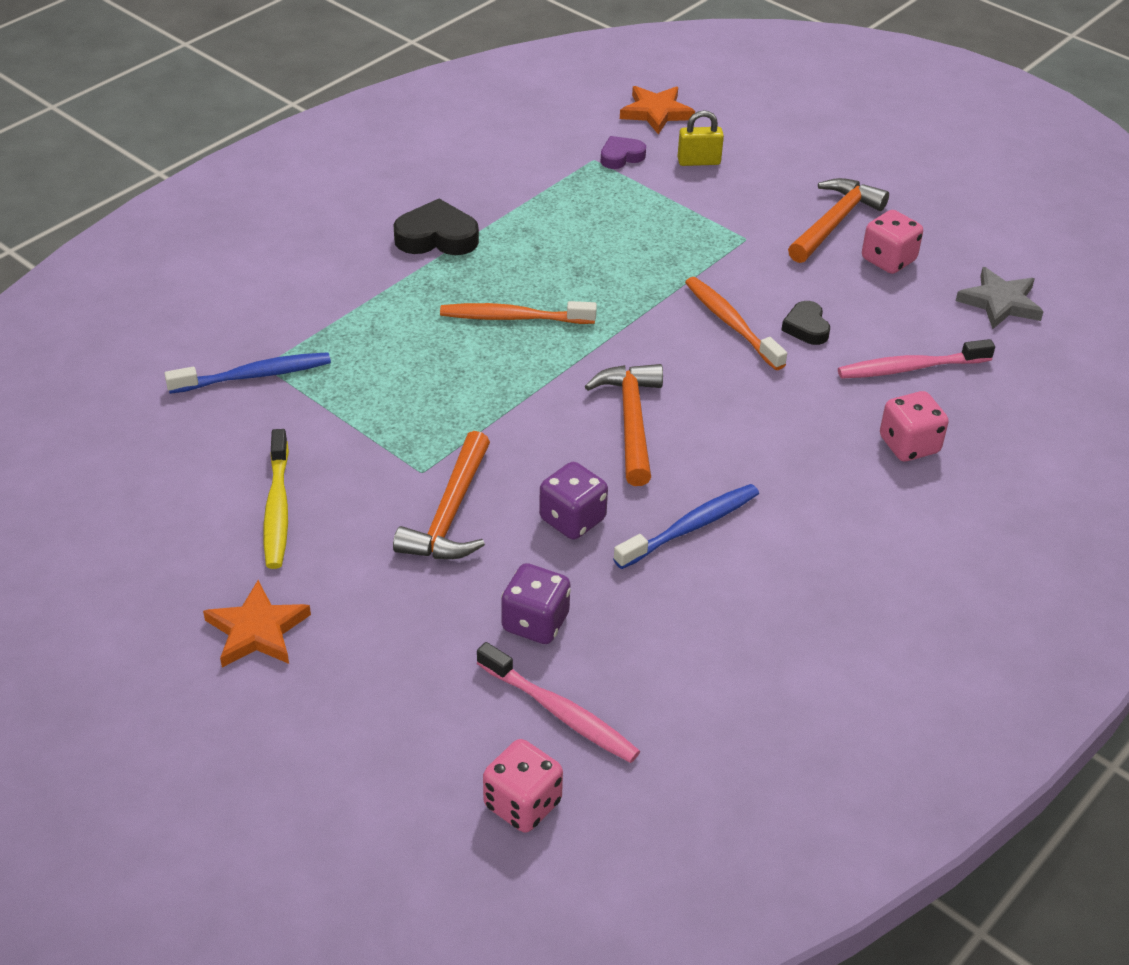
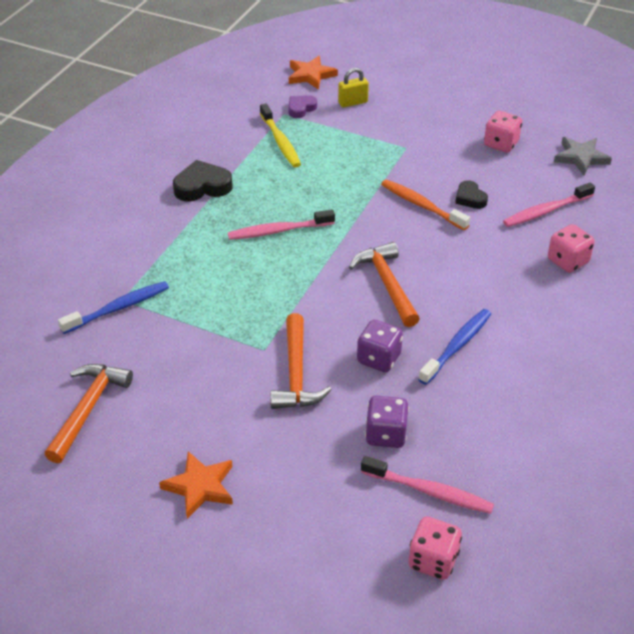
camera: 15 degrees left, 0 degrees up
(277, 508) = (176, 397): yellow toothbrush -> yellow toothbrush (280, 141)
(514, 318) = (279, 231): orange toothbrush -> pink toothbrush
(834, 222) = (456, 126): orange hammer -> orange hammer (88, 409)

